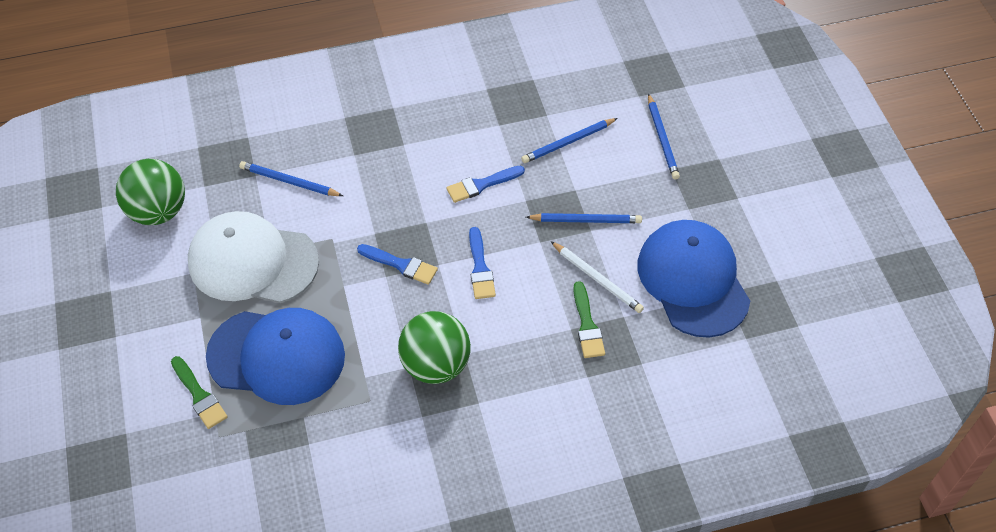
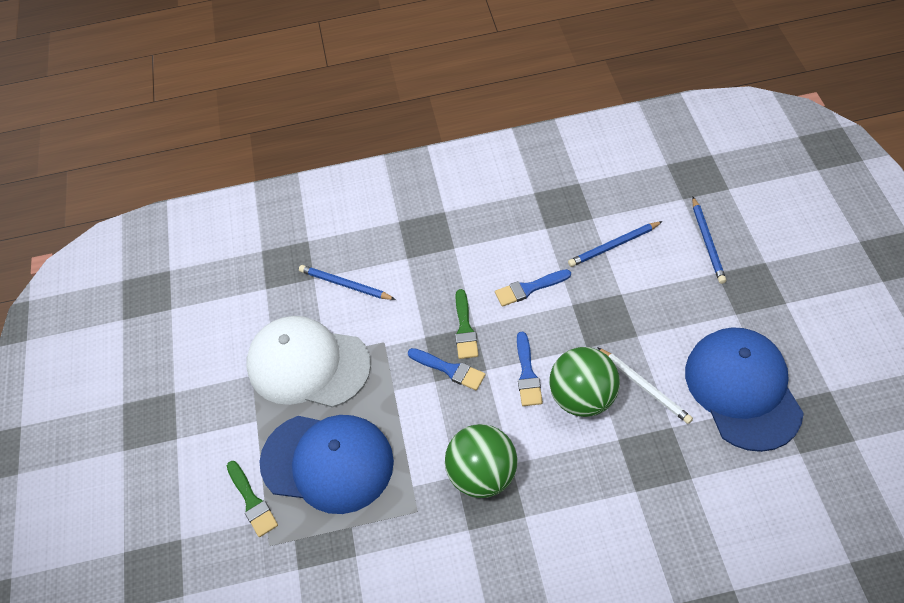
camera: 10 degrees right, 0 degrees up
(158, 211) = (222, 313): green ball -> green ball (582, 397)
(586, 220) = (632, 325): blue pencil -> none
(587, 325) = (635, 435): green brush -> green brush (465, 329)

